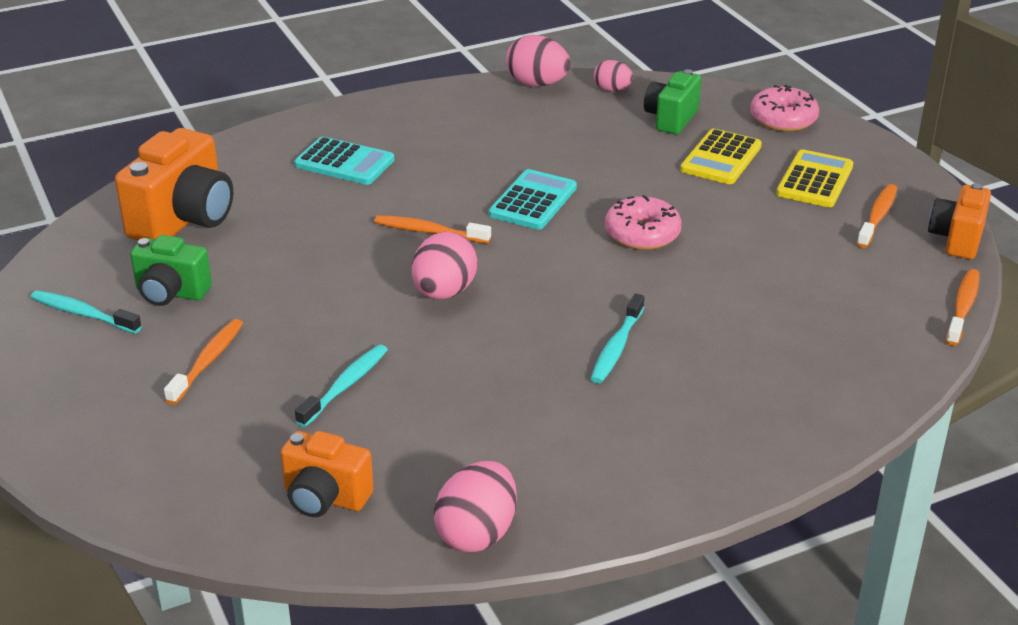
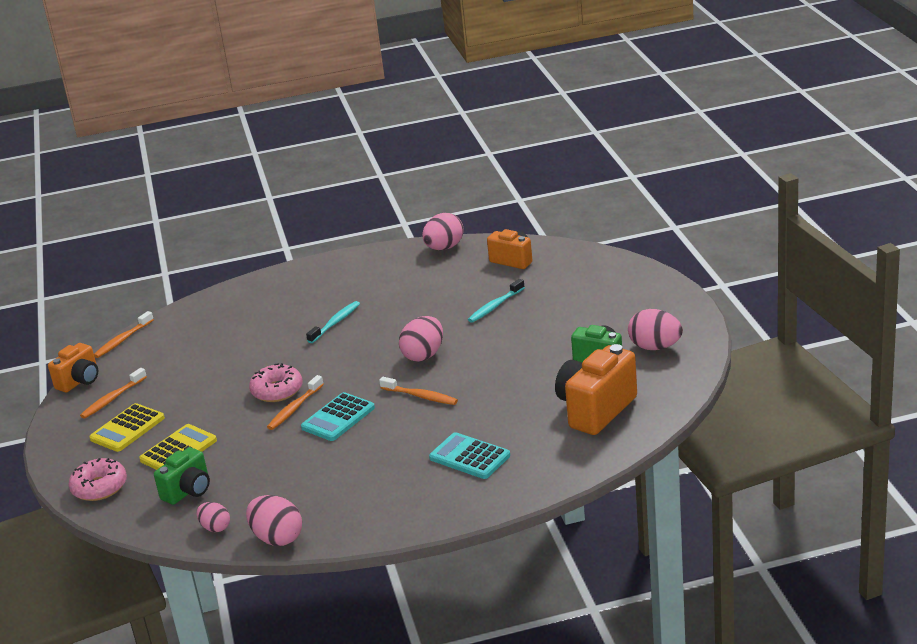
camera: 165 degrees left, 5 degrees down
(83, 314) = (655, 347): turquoise toothbrush -> pink egg
(208, 361) = (573, 319): orange toothbrush -> orange toothbrush (294, 408)

